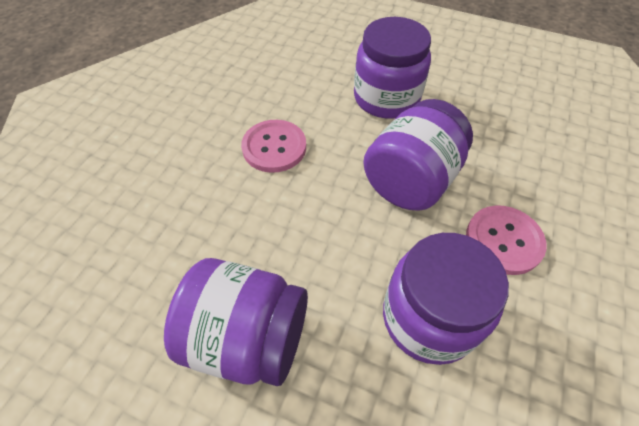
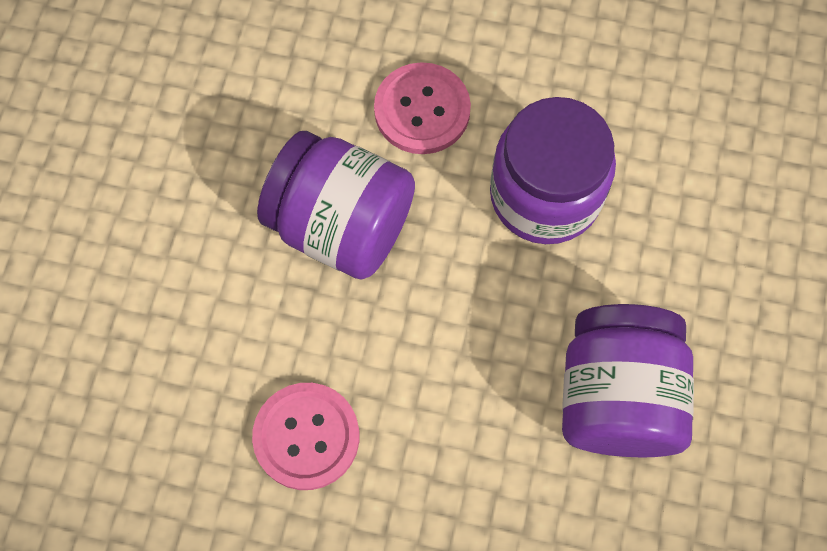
camera: 100 degrees left, 15 degrees up
(386, 98) = (166, 273): purple jar -> none

